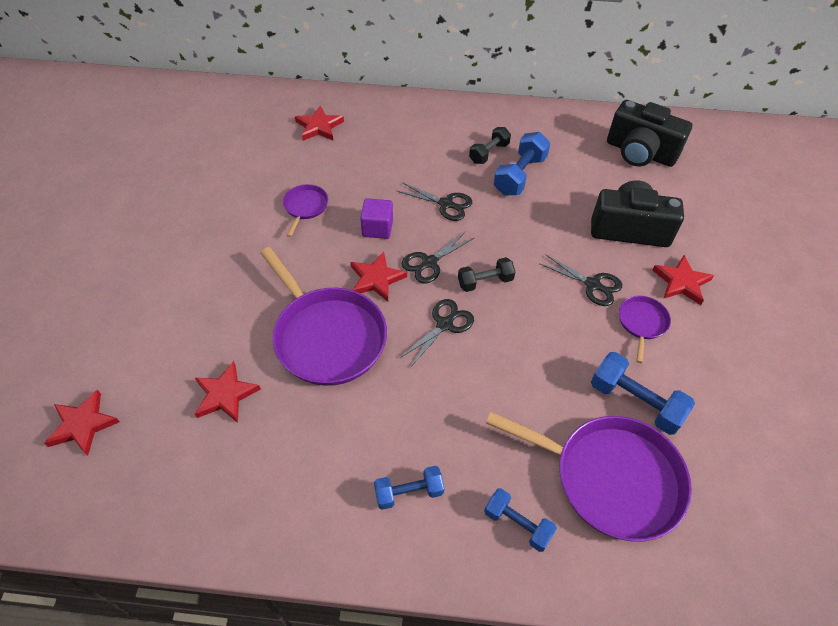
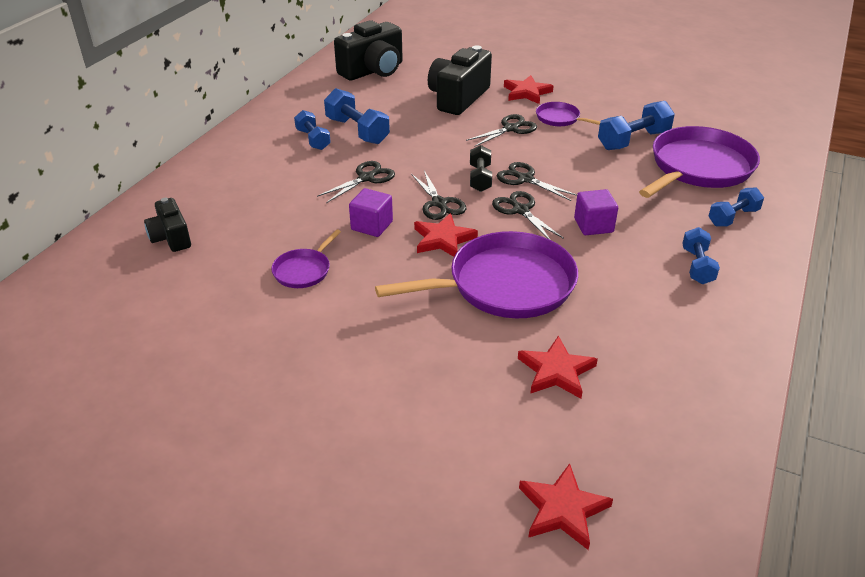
camera: 70 degrees left, 15 degrees down
(305, 207) = (304, 270): purple pan -> purple pan turned 90 degrees counterclockwise
(319, 127) = (171, 238): red star -> black camera
(444, 388) = (593, 225): none -> purple cube
(489, 153) = (313, 139): black dumbbell -> blue dumbbell
(501, 317) = (525, 179): none -> black scissors

